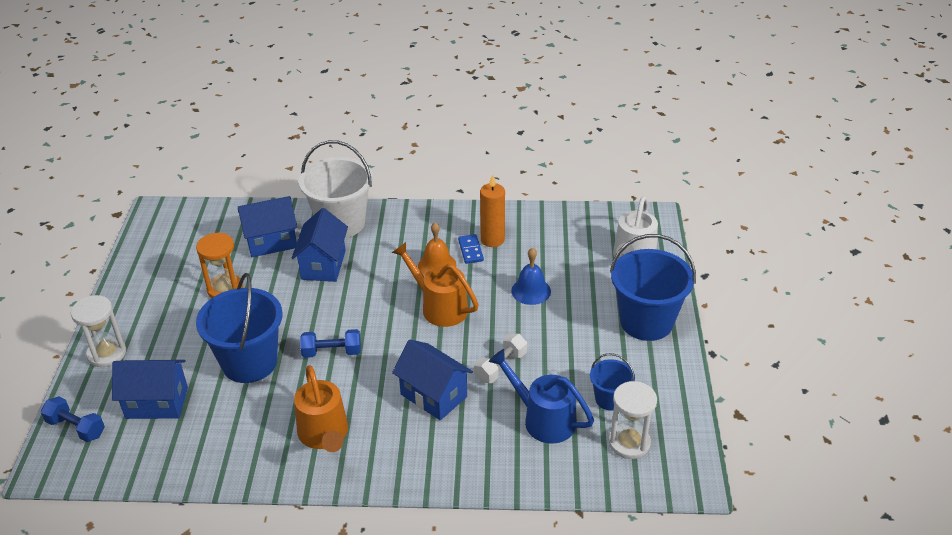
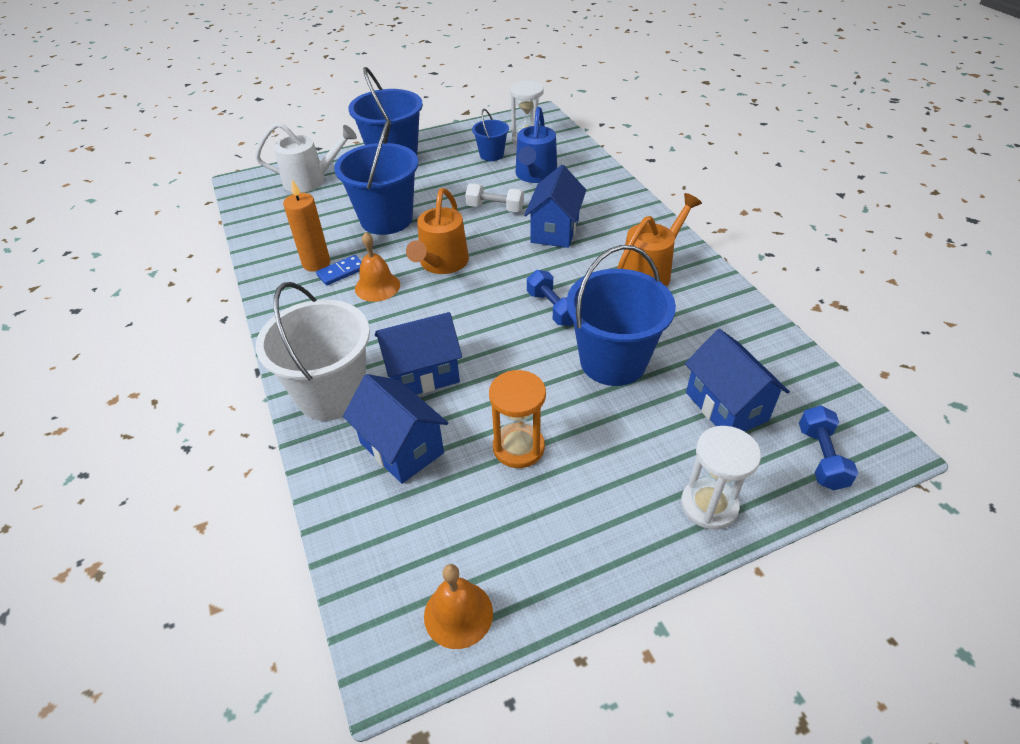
camera: 115 degrees left, 5 degrees up
(154, 237) = (458, 614): none -> orange bell
(531, 291) = (386, 219): blue bell -> blue bucket

